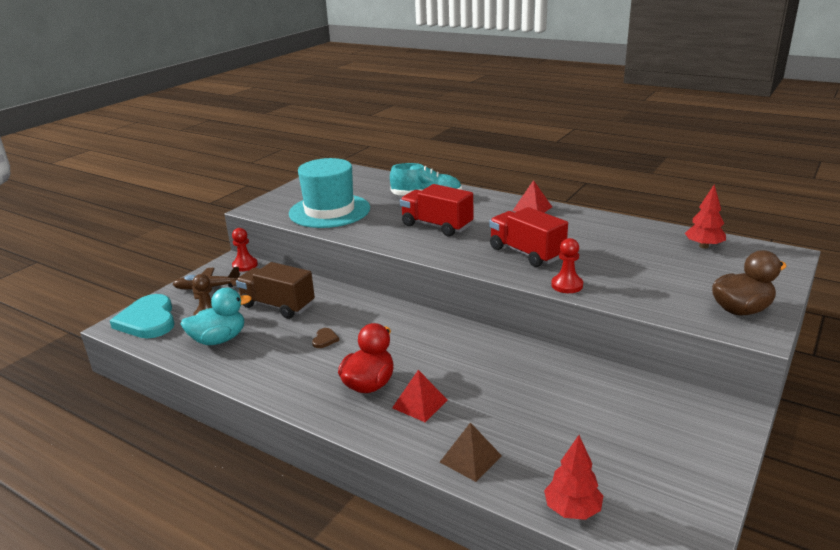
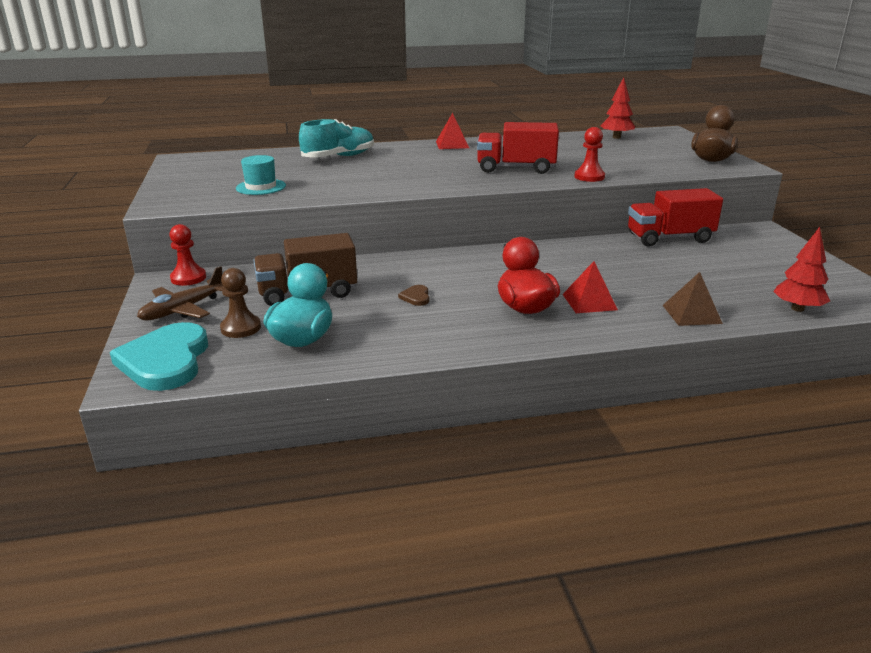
camera: 45 degrees left, 0 degrees up
(148, 320) = (165, 361): turquoise heart -> turquoise heart turned 60 degrees clockwise
(325, 339) = (416, 297): brown heart -> brown heart turned 150 degrees counterclockwise
(329, 211) = (261, 187): turquoise hat -> turquoise hat, size x0.48
(436, 226) = (400, 171): red truck -> red truck (669, 238)

